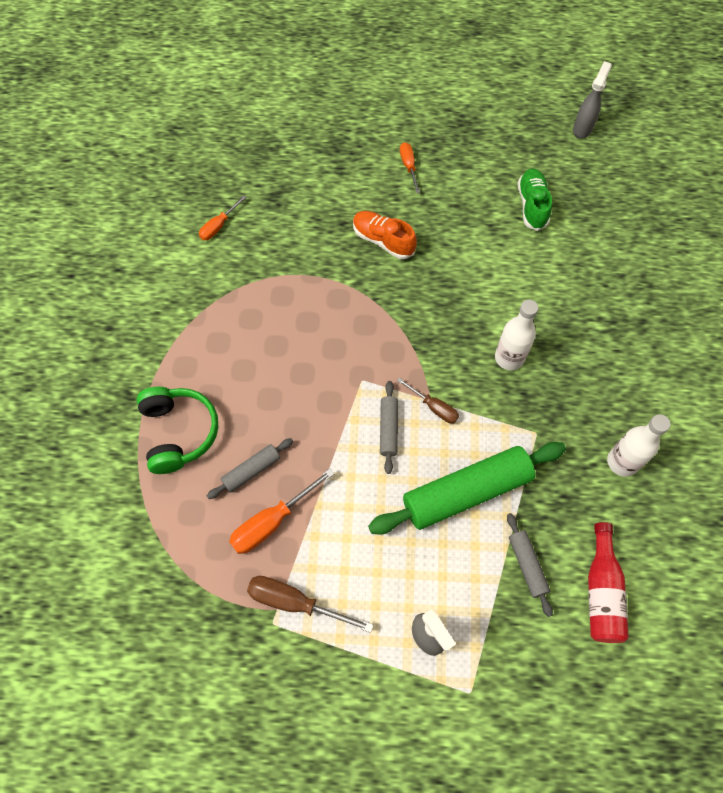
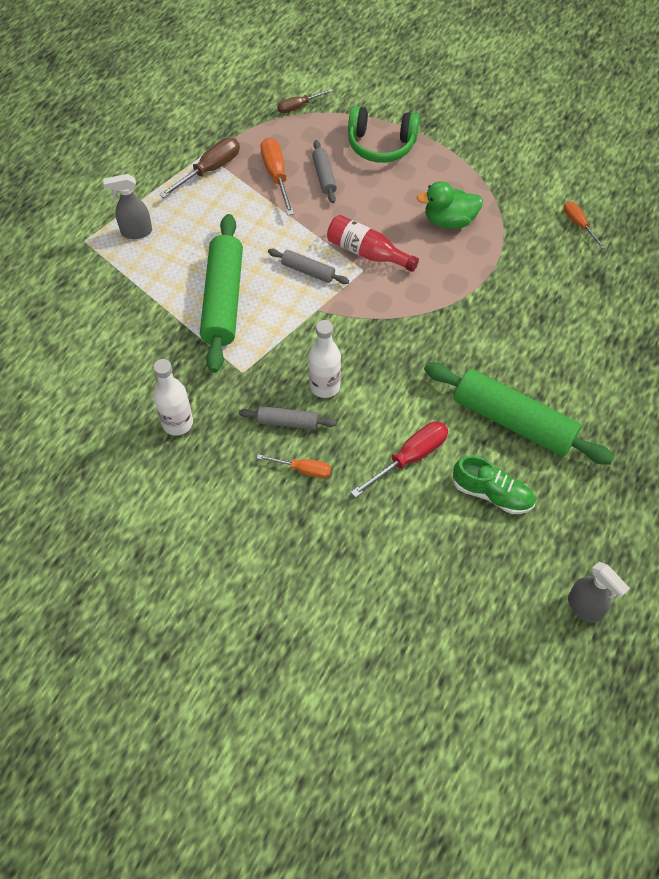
camera: 115 degrees right, 5 degrees down
(262, 329) = (449, 221): none -> green duck
(383, 241) = (505, 342): orange shoe -> none
(408, 166) = (593, 401): orange screwdriver -> orange screwdriver (303, 469)
(434, 407) = (309, 309): brown screwdriver -> brown screwdriver (298, 107)
(459, 212) = (513, 421): none -> green rolling pin
(527, 565) = (142, 313): grey rolling pin -> grey rolling pin (287, 422)
(536, 268) = (410, 457): none -> red screwdriver
(601, 591) = (90, 352): red bottle -> red bottle (367, 252)

